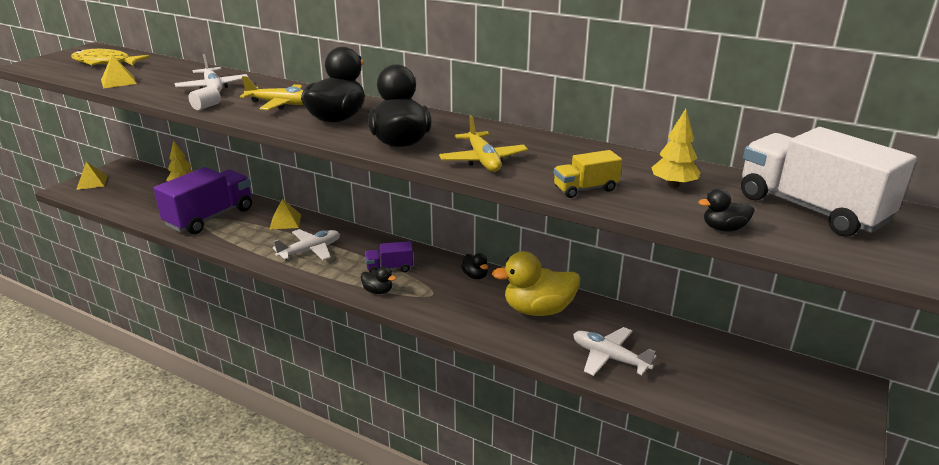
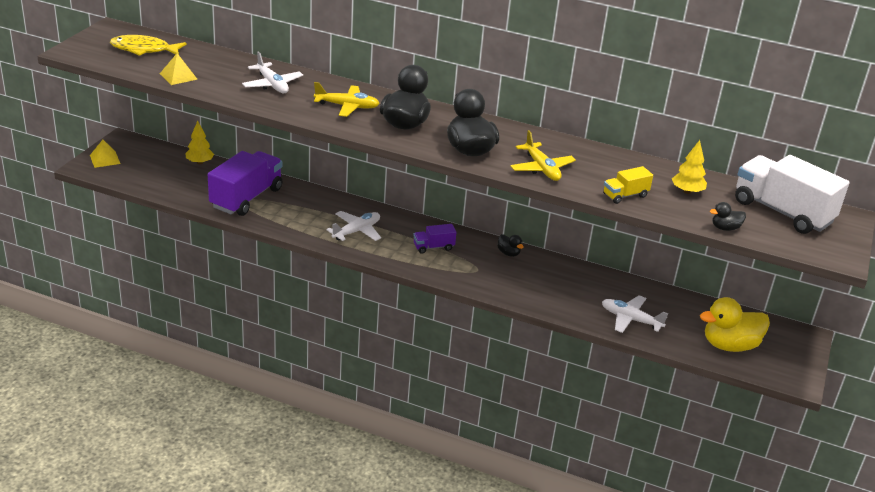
camera: 10 degrees left, 5 degrees up
(206, 106) = (283, 109): white cylinder -> none
(285, 221) = (320, 202): yellow pyramid -> none
(378, 291) = (431, 268): black duck -> none
(538, 310) = (568, 282): yellow duck -> yellow duck (729, 345)

